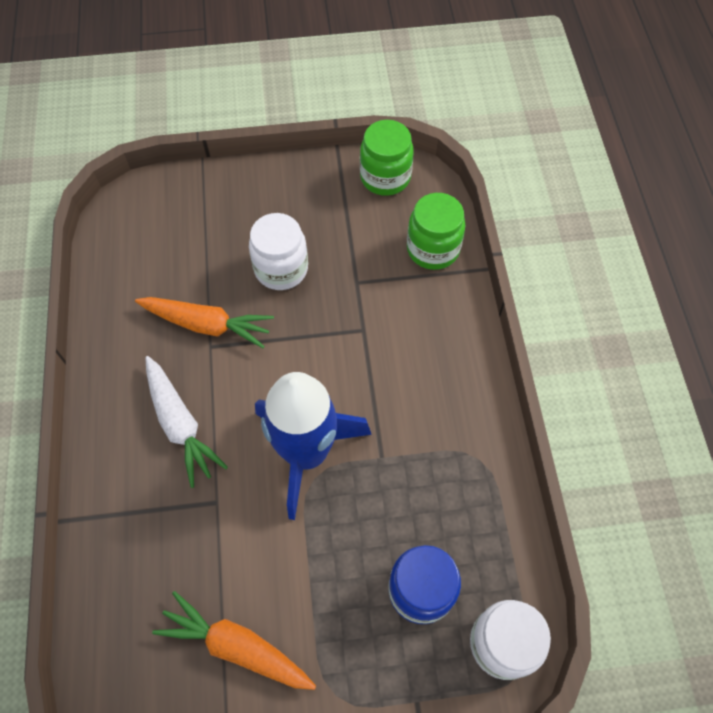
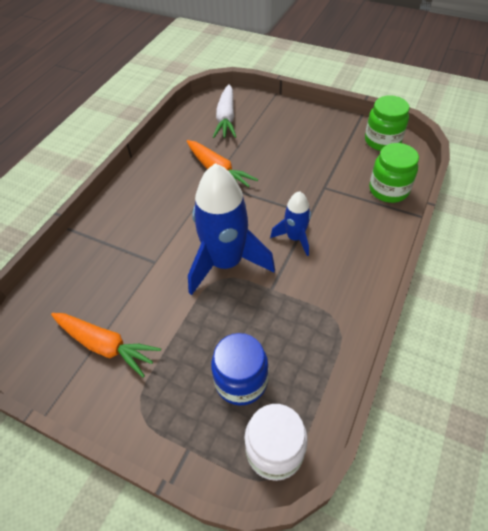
camera: 35 degrees right, 10 degrees down
(180, 424) = (166, 213): white carrot -> white carrot (226, 118)
(237, 647) = (105, 345): orange carrot -> orange carrot turned 150 degrees clockwise
(281, 269) = (282, 162): white jar -> none
(366, 374) = (295, 238): none -> blue rocket

